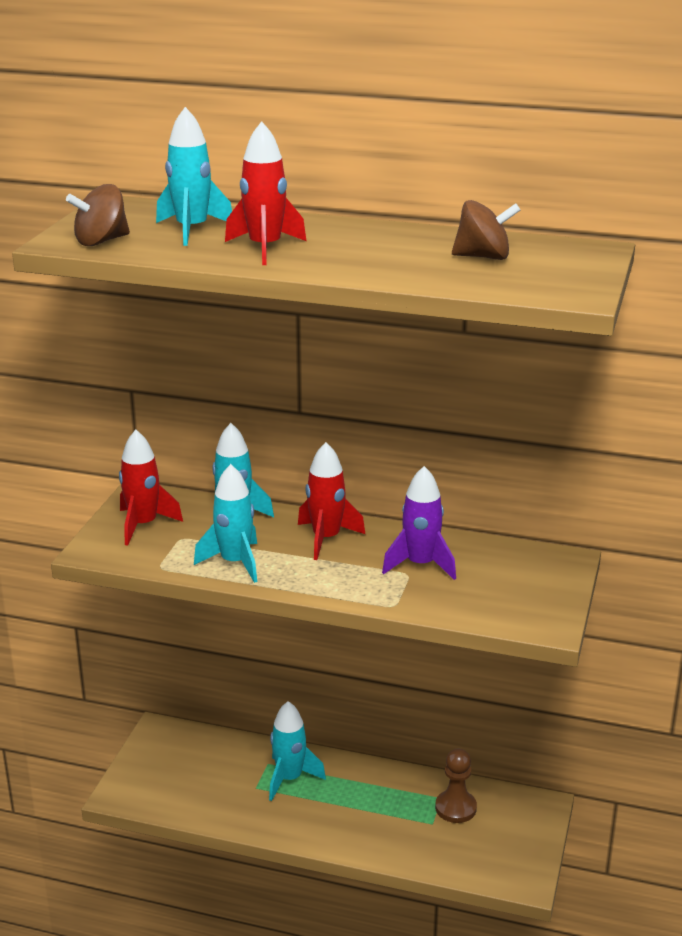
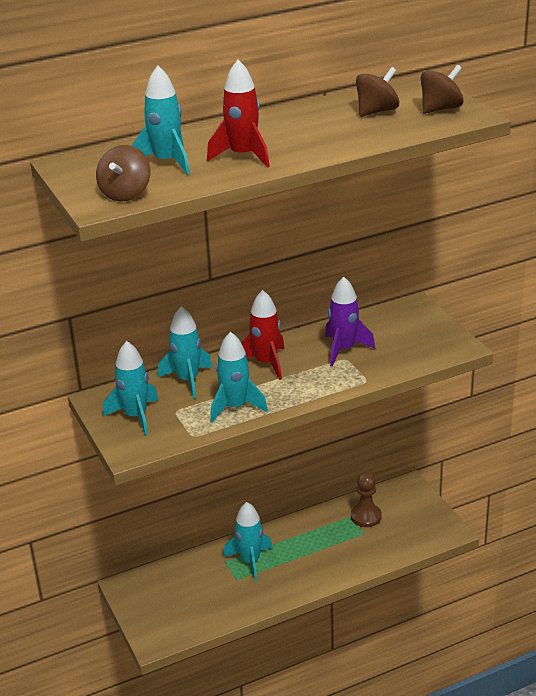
camera: 40 degrees left, 5 degrees up
(143, 525) = (135, 416): red rocket -> turquoise rocket
(557, 277) = (440, 109): none -> brown spinning top

